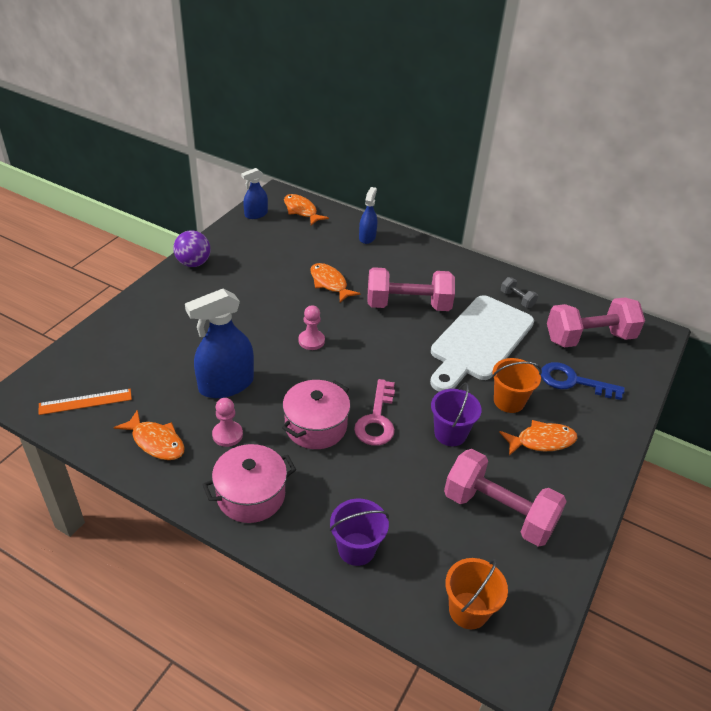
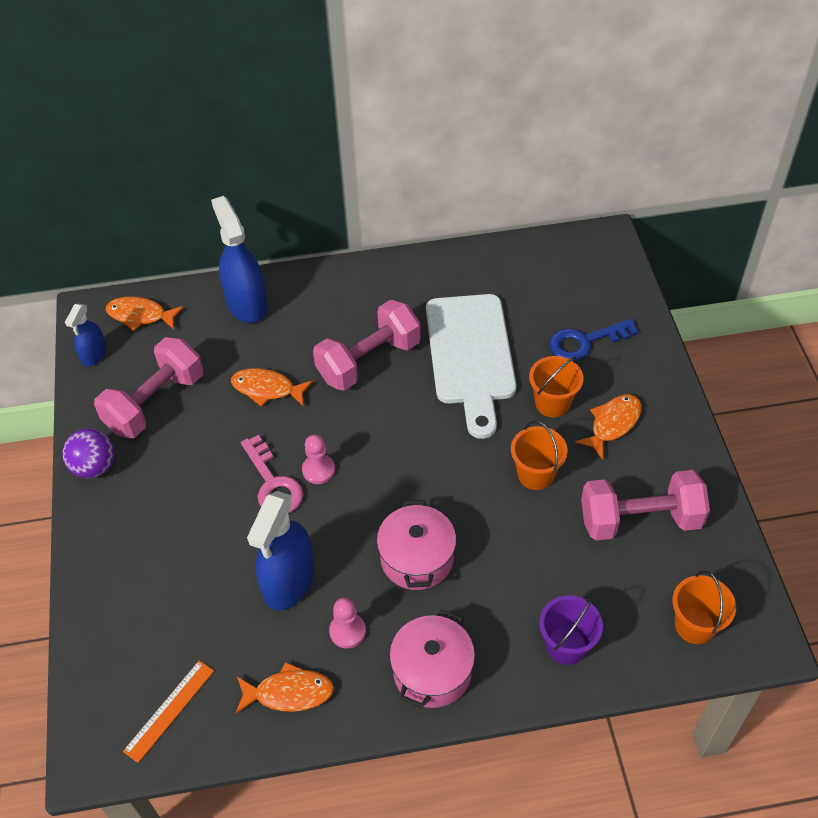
camera: 35 degrees left, 10 degrees up
(367, 237) = (246, 304): blue spray bottle -> blue spray bottle, size x1.78
(377, 419) = (462, 509): pink key -> pink key (273, 483)
(450, 433) = (536, 474): purple bucket -> orange bucket
(517, 299) = (460, 282): grey dumbbell -> none
(589, 338) = (558, 283): pink dumbbell -> pink dumbbell (155, 403)

